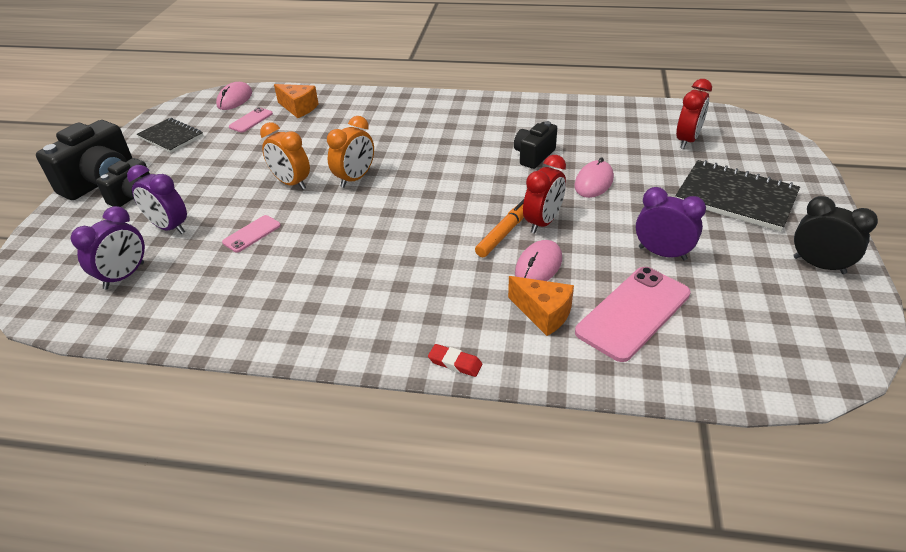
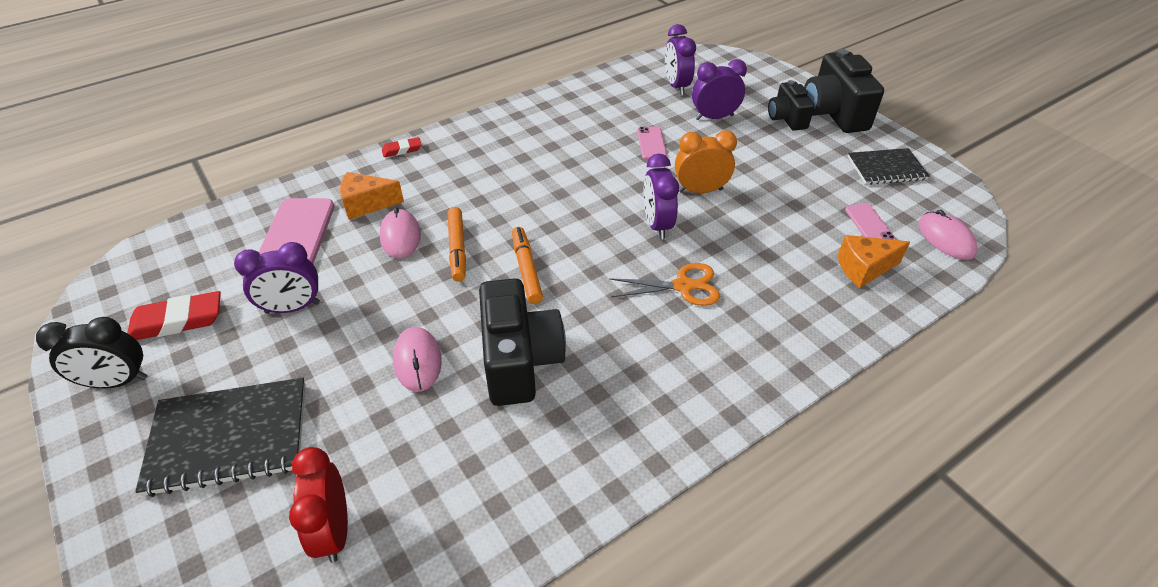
camera: 135 degrees right, 5 degrees up
(355, 179) = (657, 225): orange clock -> purple clock
(398, 144) = (683, 286): none -> orange scissors
(473, 196) = (526, 269): none -> orange marker
(533, 156) = (520, 361): black camera -> black camera, size x1.67
(543, 222) = (431, 278): red clock -> none
(765, 289) = (177, 321): none -> red eraser

